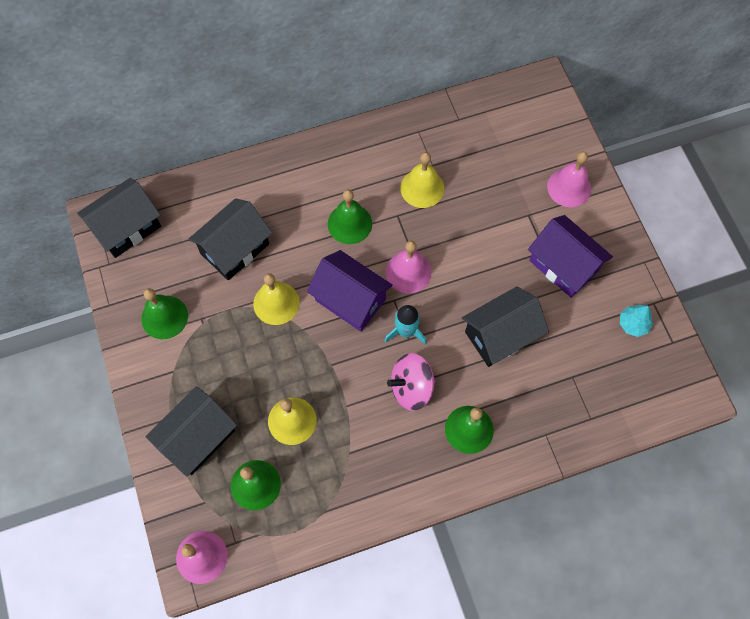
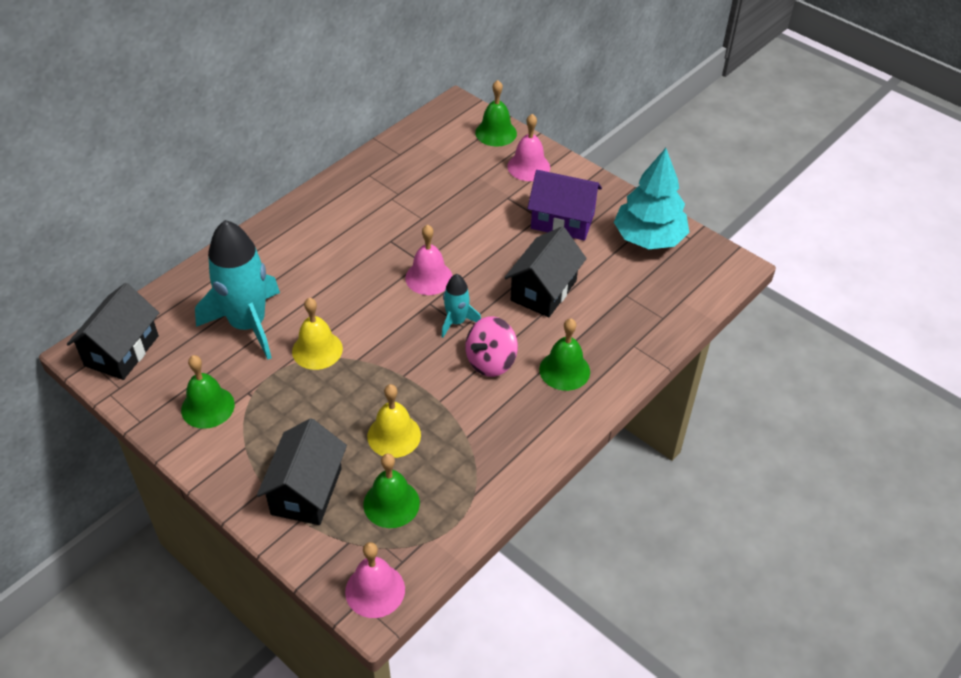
camera: 30 degrees left, 20 degrees down
(235, 249) = (248, 324): black house -> turquoise rocket
(349, 223) = (349, 263): green bell -> green bell (496, 133)
(350, 300) = (388, 319): purple house -> none
(422, 188) = (400, 213): yellow bell -> none
(633, 324) = (649, 238): turquoise tree -> turquoise tree, size x2.31

